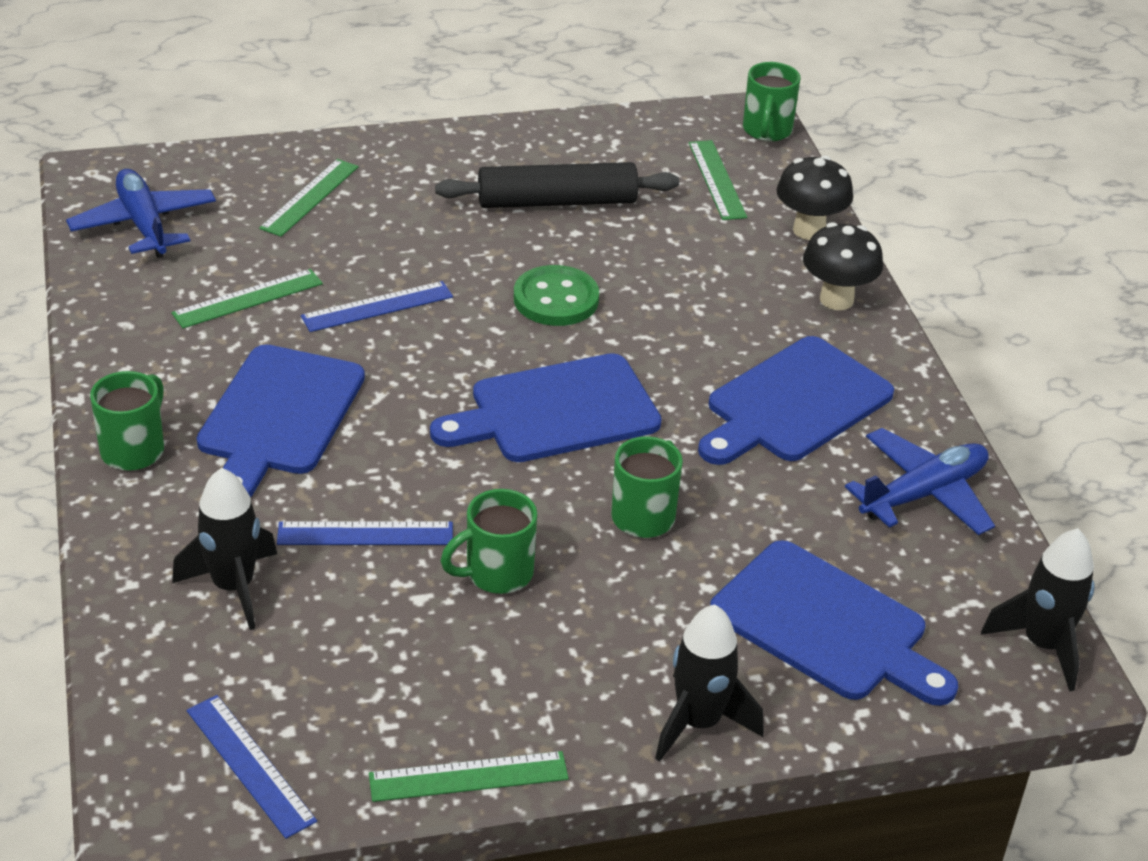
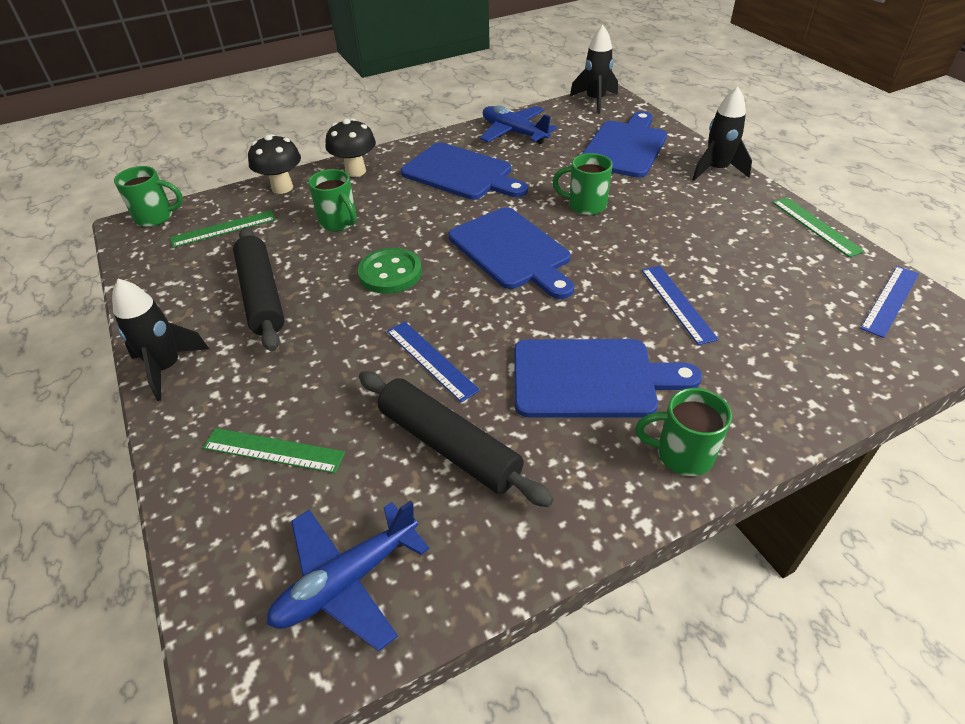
camera: 100 degrees left, 5 degrees up
(233, 587) = (771, 349): black rocket -> black rocket (167, 368)
(248, 299) = (449, 446): green ruler -> black rolling pin
(497, 573) = (669, 245): green mug -> green mug (339, 222)

